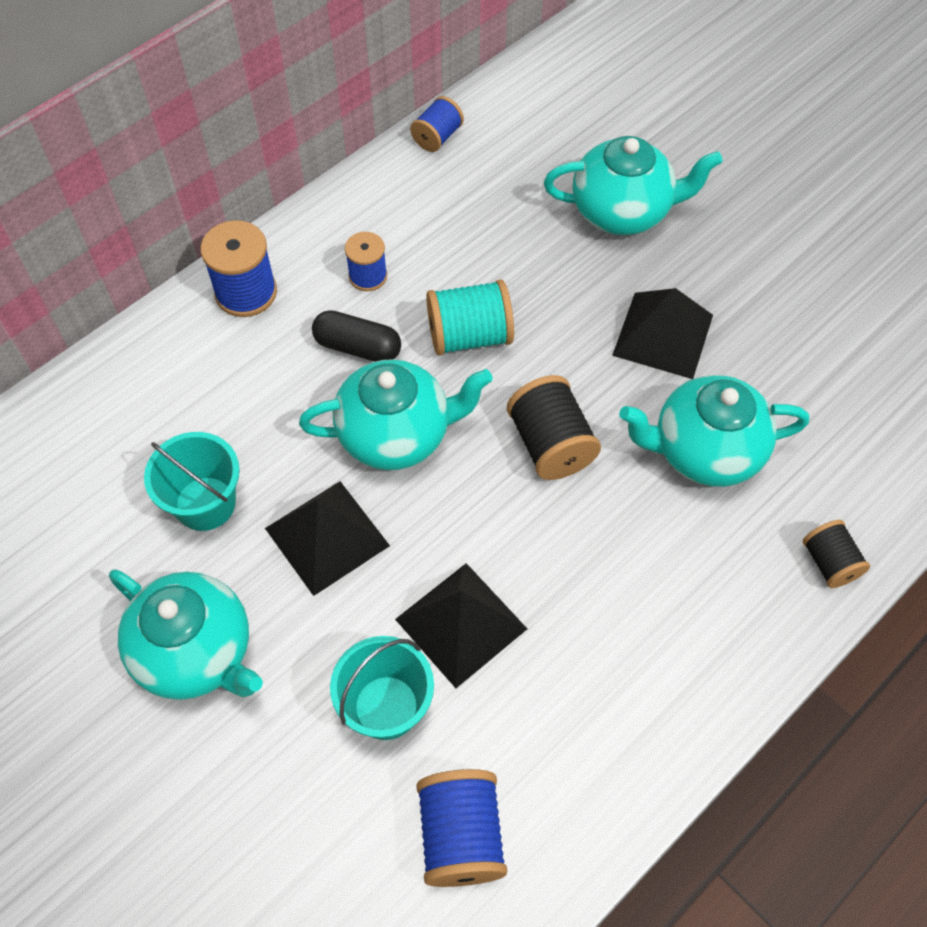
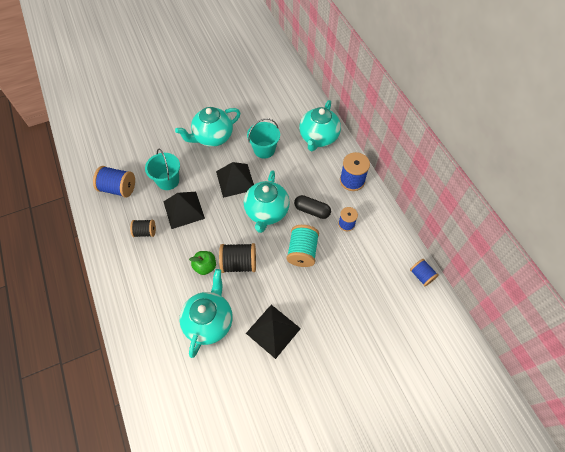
camera: 110 degrees right, 0 degrees up
(358, 347) = (312, 211): black capsule -> black capsule turned 75 degrees clockwise
(589, 509) = (205, 266): none -> green apple
(622, 212) = (350, 343): turquoise teapot -> turquoise teapot (318, 138)
(829, 562) = (138, 348): black spool -> black spool (145, 232)

